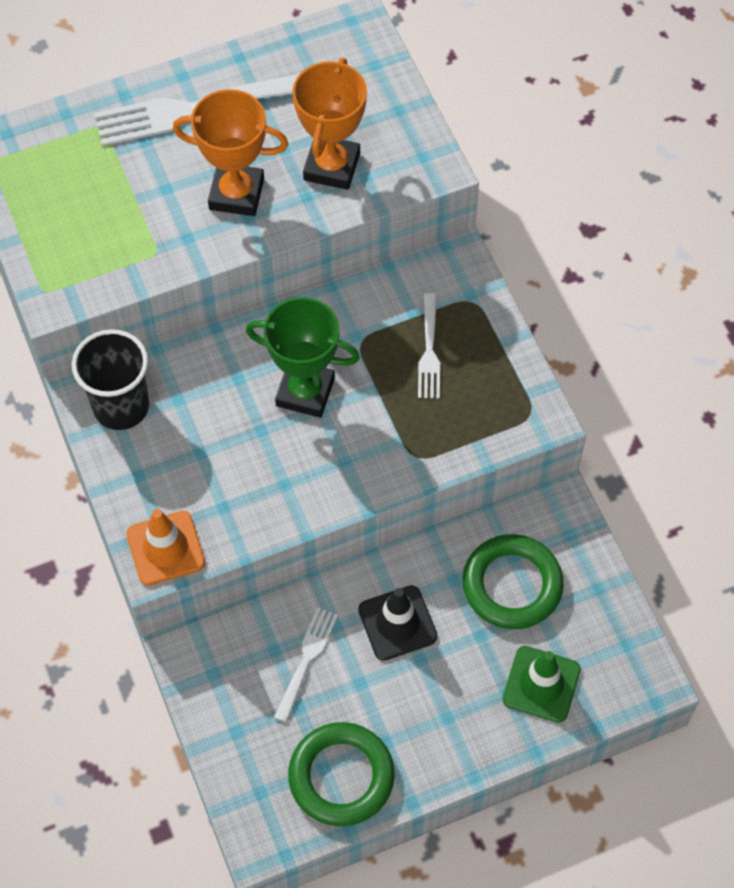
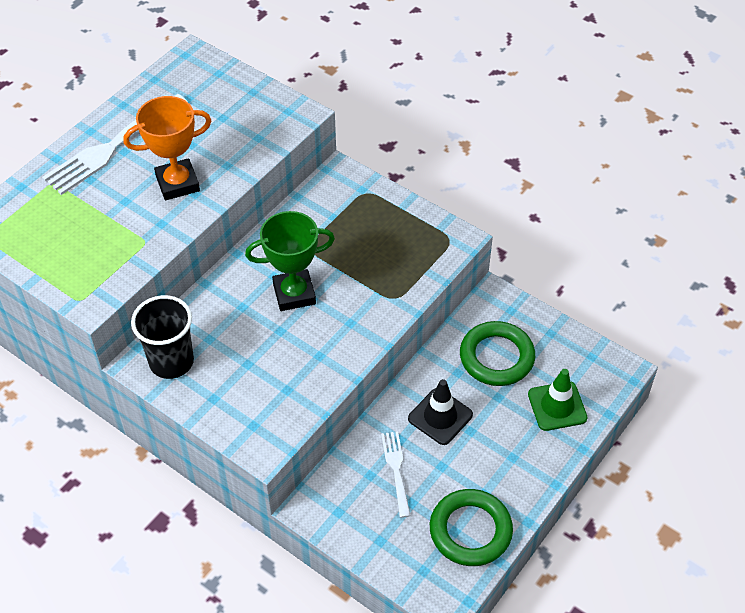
camera: 30 degrees left, 10 degrees down
(165, 548) = (265, 435): orange traffic cone -> none
(332, 166) = (231, 141): orange trophy -> none
(429, 350) = (358, 232): white fork -> none

